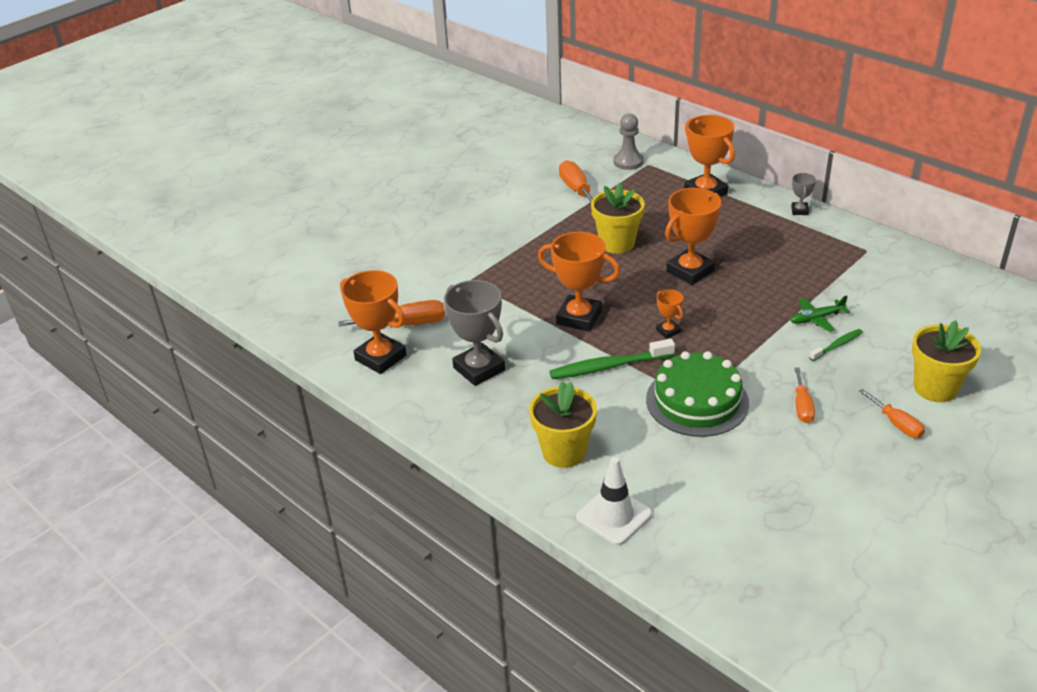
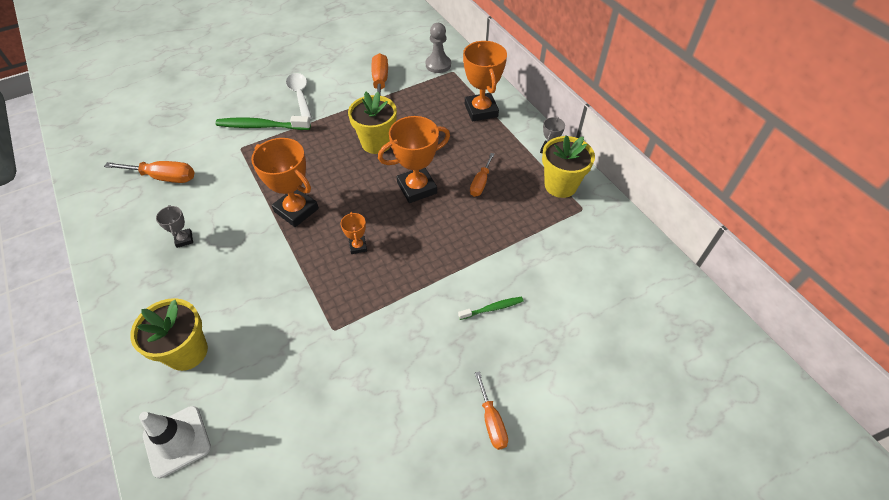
camera: 15 degrees right, 15 degrees up
(380, 358) = (121, 205): orange trophy -> none
(479, 369) = (184, 239): grey trophy -> grey trophy, size x0.48
(497, 220) = (300, 95): none -> white spoon
(609, 366) = (285, 269): green toothbrush -> green toothbrush (261, 126)
(697, 401) = (332, 332): green cake -> none
(802, 406) = (418, 369): orange screwdriver -> orange screwdriver (480, 183)
(816, 318) = (492, 272): green plane -> none
(935, 388) = (554, 389): yellow flower pot -> yellow flower pot (560, 185)

